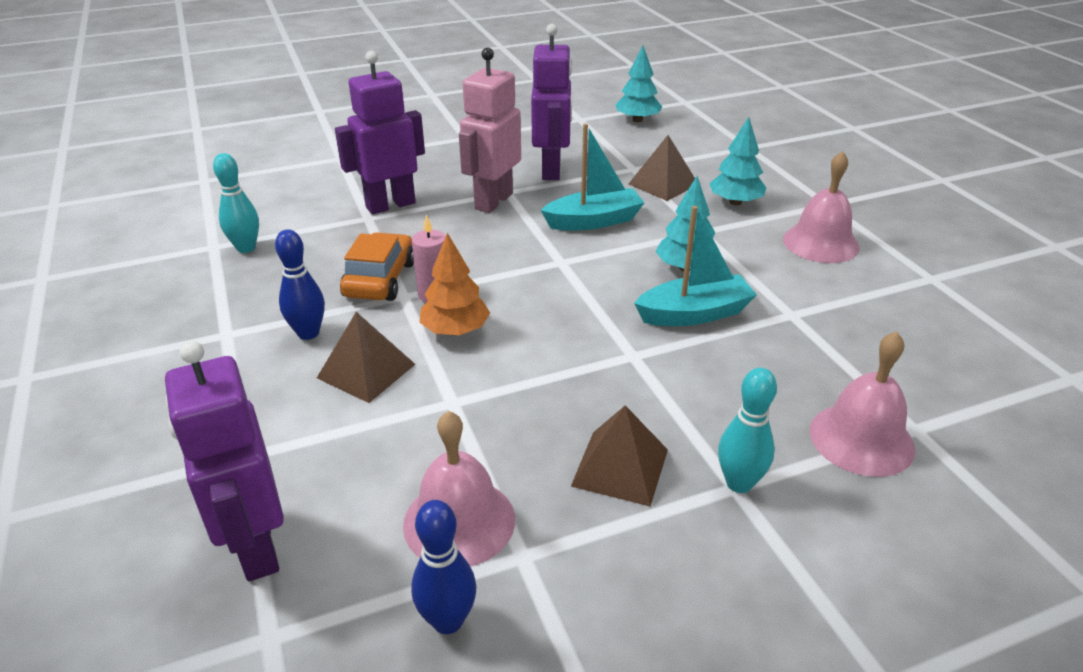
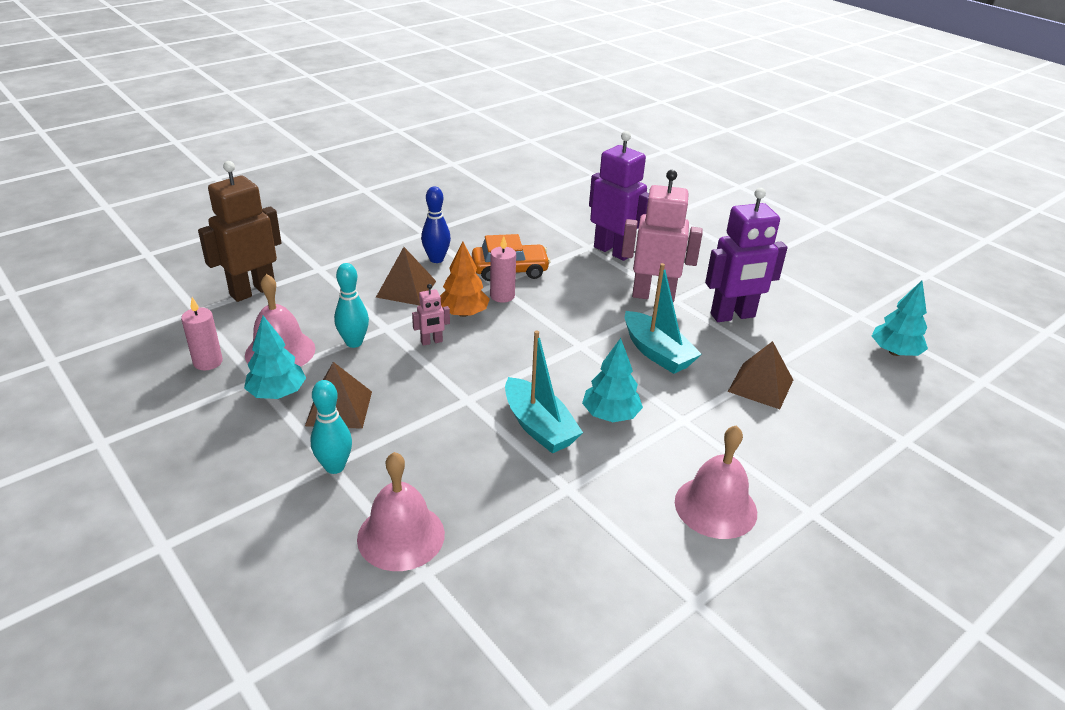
camera: 70 degrees right, 0 degrees up
(246, 248) = (519, 213): turquoise bowling pin -> turquoise bowling pin (354, 342)
(256, 548) = (252, 291): purple robot -> brown robot
(448, 620) = (208, 362): blue bowling pin -> pink candle
(505, 365) = (431, 342): none -> pink robot
(735, 202) = (759, 438): turquoise tree -> turquoise tree (277, 393)

